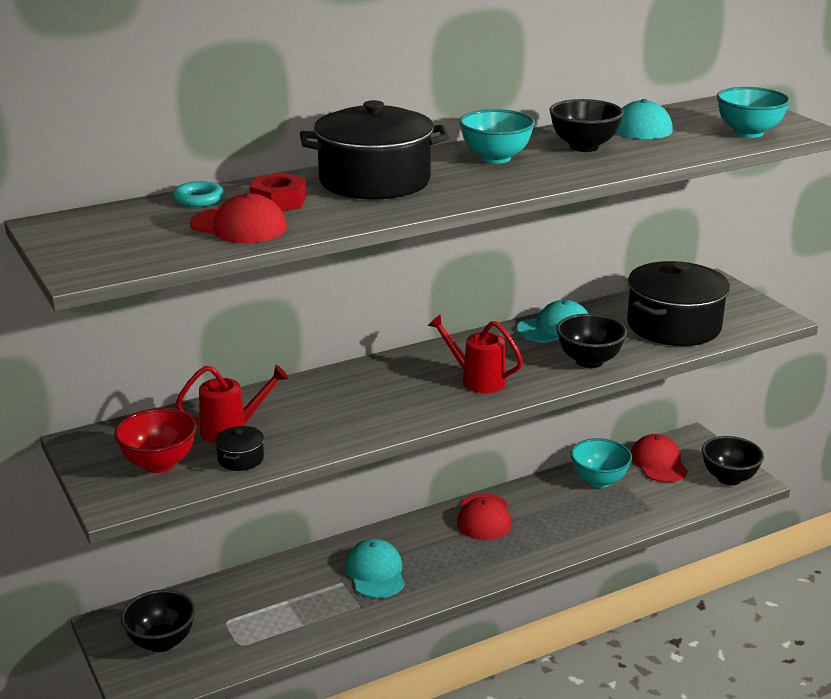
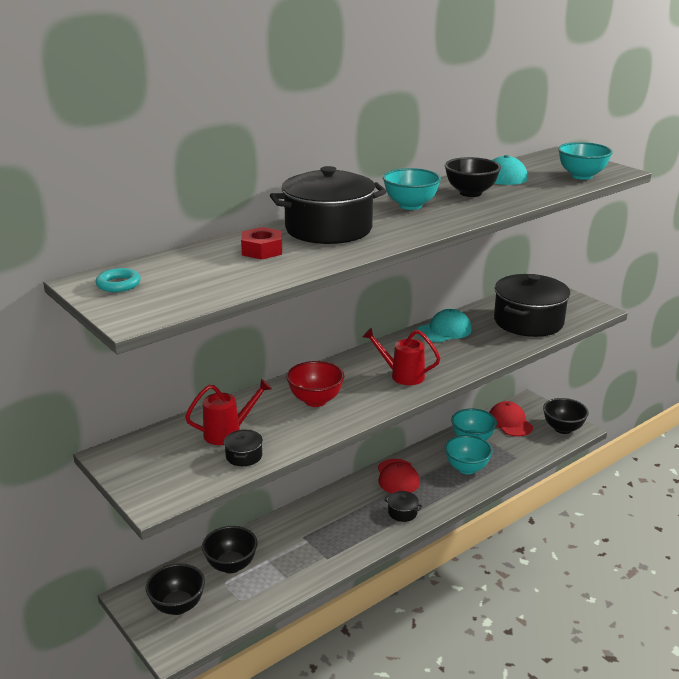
camera: 10 degrees left, 0 degrees up
(159, 464) = (180, 467): red bowl -> red bowl (315, 400)
(198, 199) = (197, 252): turquoise ring -> turquoise ring (118, 284)
(239, 226) = (241, 272): red cap -> none
(375, 572) = (329, 529): turquoise cap -> none
(476, 562) = (402, 512): none -> black pot
(579, 516) = (466, 468): none -> turquoise bowl
(589, 361) = (479, 353): black bowl -> black bowl (231, 565)

